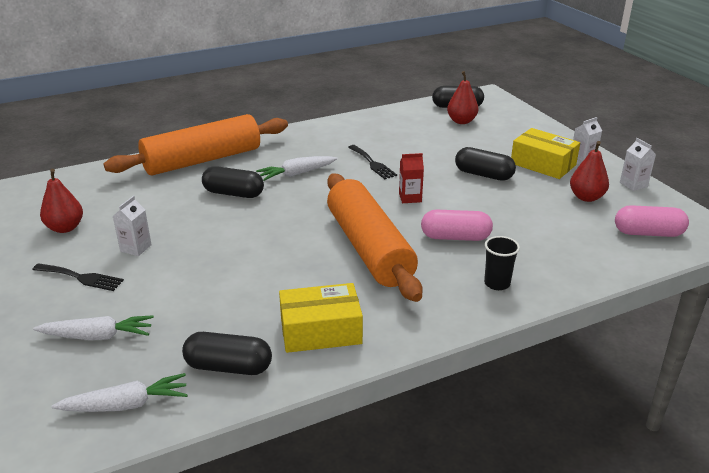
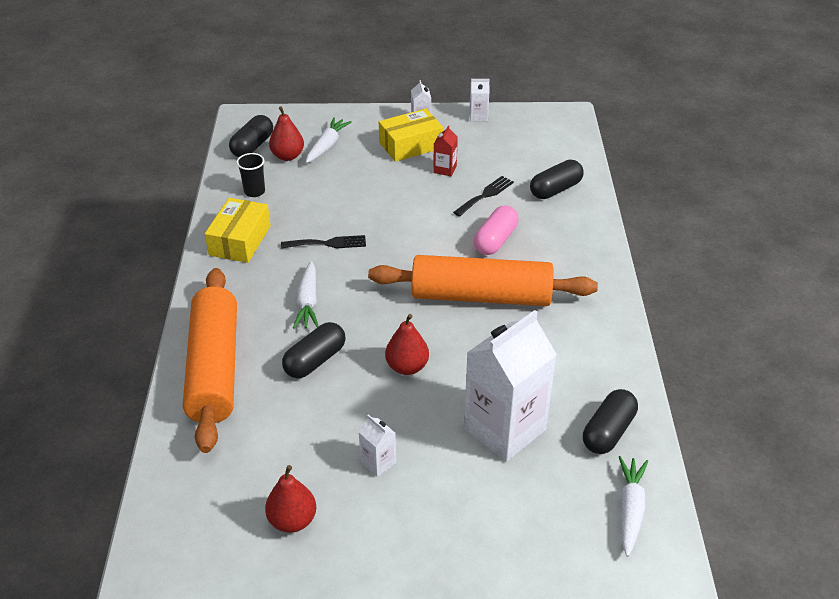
camera: 65 degrees left, 10 degrees up
(81, 277) = (410, 517): black fork -> black fork (485, 195)
(97, 336) = (522, 517): white carrot -> white carrot (327, 146)
(202, 301) = (504, 429): none -> white carton
(320, 331) = (586, 362): yellow box -> yellow box (240, 240)
(410, 198) = (412, 242): red carton -> red carton (445, 169)
(483, 175) = (404, 185): black capsule -> black capsule (555, 189)
(497, 283) = (573, 244): black cup -> black cup (254, 191)
(586, 197) = (481, 148): red pear -> red pear (407, 367)
(648, 233) = (550, 143): pink capsule -> none

